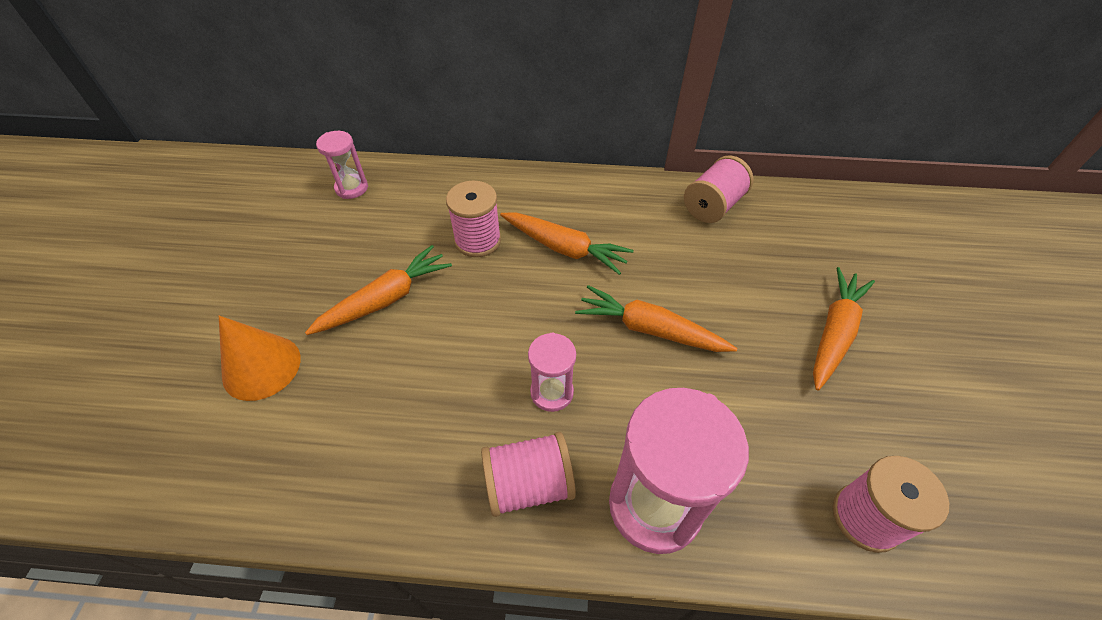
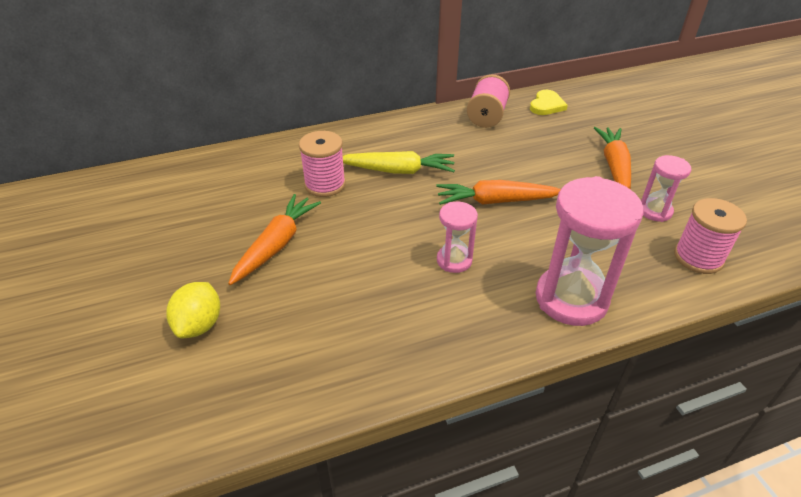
camera: 25 degrees left, 10 degrees down
(261, 367) = (199, 325): orange cone -> yellow lemon
(351, 188) = (184, 179): pink hourglass -> pink hourglass (655, 211)
(529, 484) = (478, 319): pink spool -> none
(564, 248) = (397, 171): orange carrot -> yellow carrot
(799, 212) = (546, 105): none -> yellow heart

